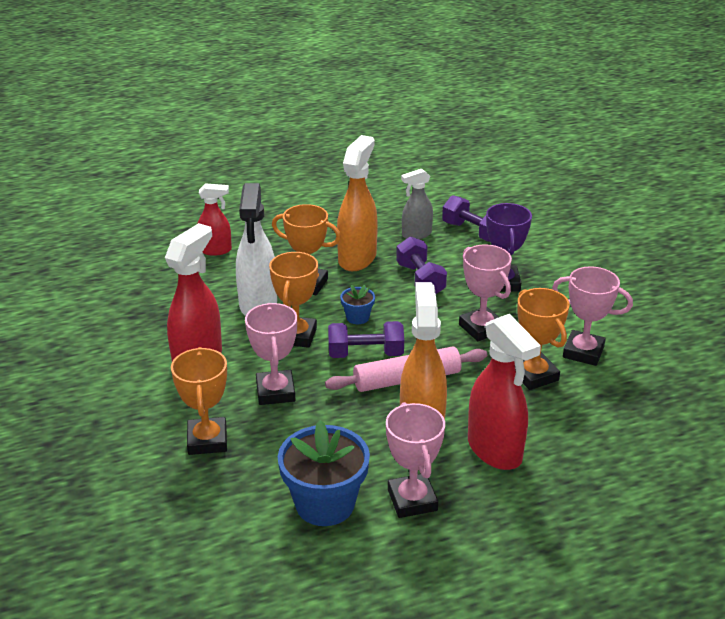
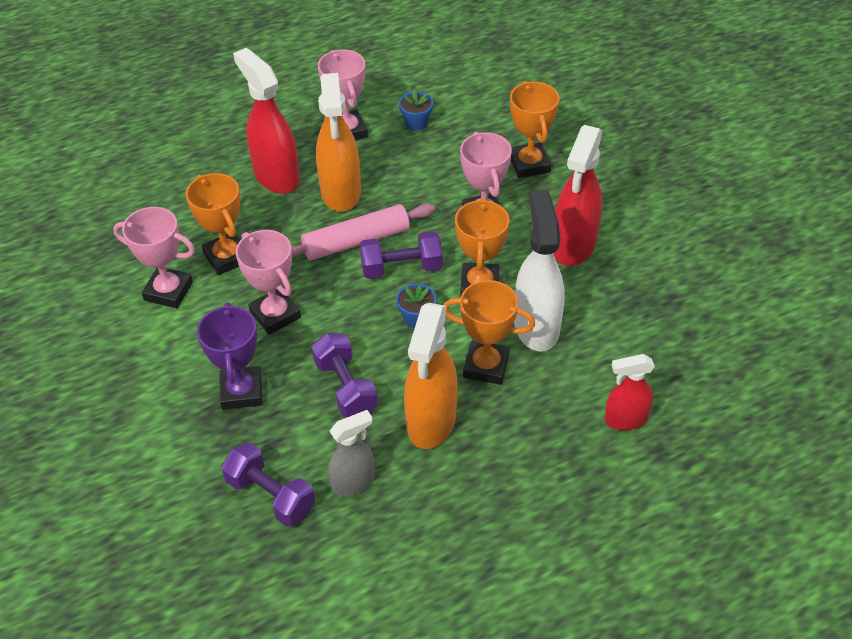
camera: 175 degrees right, 15 degrees up
(325, 504) = (416, 122): blue flower pot -> blue flower pot, size x0.48

